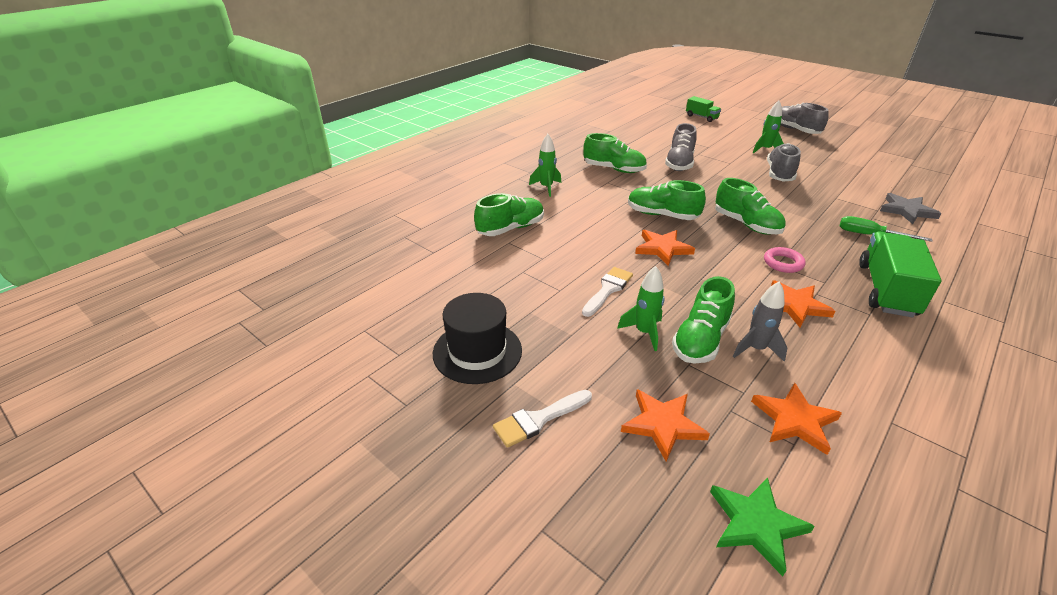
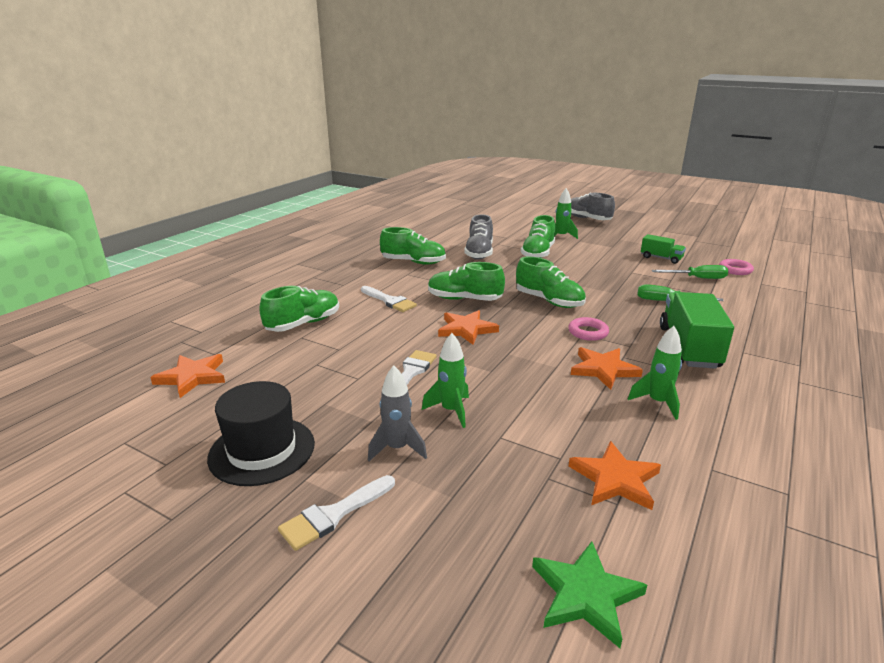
camera: 10 degrees left, 10 degrees down
(546, 187) = (343, 283): green rocket -> green rocket (657, 402)
(589, 210) = (389, 301): none -> white brush
(663, 425) = (475, 502): orange star -> orange star (192, 377)
(700, 340) = (511, 411): green shoe -> green shoe (538, 253)
(701, 117) = (498, 213): green truck -> green truck (661, 258)
(756, 349) = (568, 414): grey rocket -> grey rocket (397, 448)
(779, 174) = (576, 256): grey shoe -> none
(906, 211) = (697, 278): grey star -> green screwdriver
(951, 204) = (735, 270): none -> pink ring

